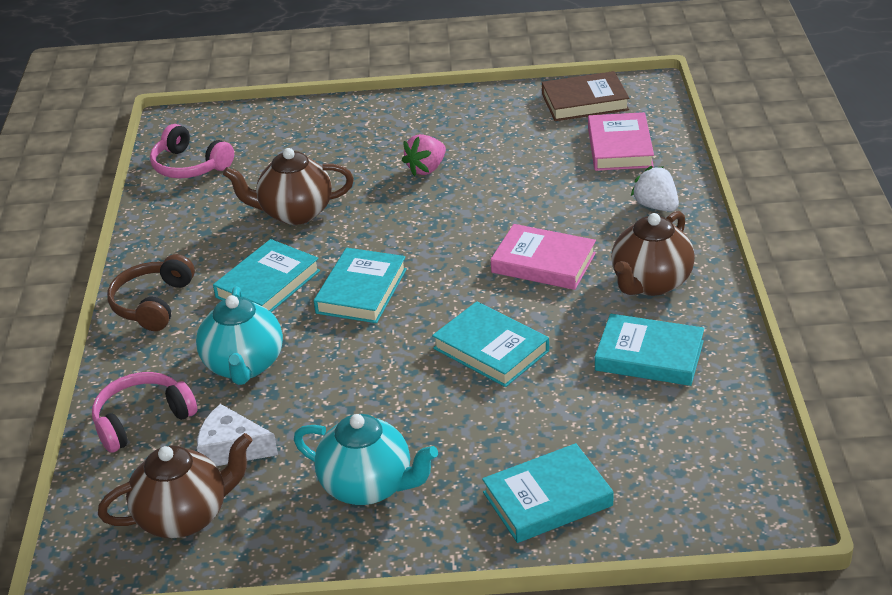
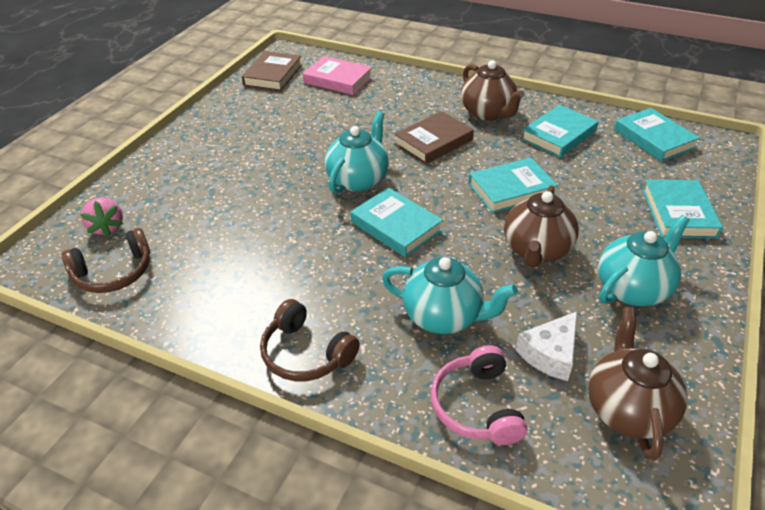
camera: 65 degrees left, 5 degrees up
(190, 166) = (114, 272): pink headphones -> brown headphones
(268, 284) = (342, 272): turquoise book -> turquoise book (654, 139)
(294, 213) = (258, 231): brown teapot -> brown teapot (536, 251)
(423, 238) = (358, 180): none -> turquoise teapot
(426, 169) = (274, 154): pink strawberry -> pink strawberry (107, 227)
(543, 263) = (433, 142): pink book -> brown book
(656, 206) = (412, 88): white strawberry -> none

